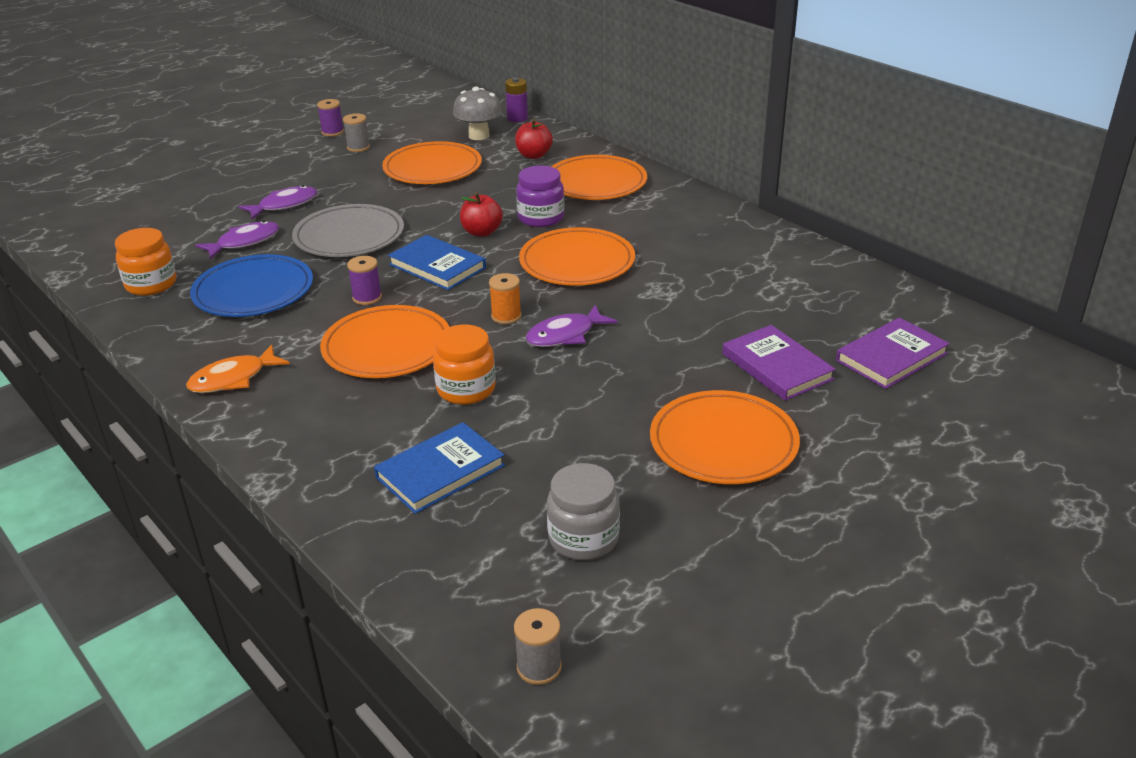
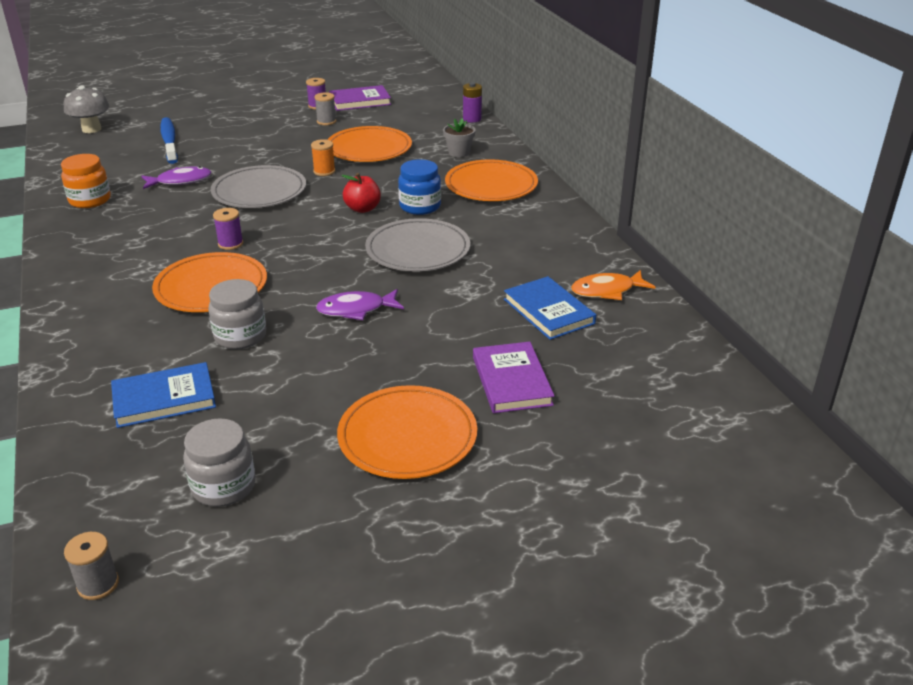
camera: 20 degrees right, 0 degrees up
(189, 201) = (169, 141): none -> blue toothbrush
(233, 379) = (83, 286): orange fish -> orange fish (607, 291)
(253, 291) = (154, 221): blue plate -> none
(284, 205) = (233, 157): purple fish -> none
(437, 266) = (304, 230): blue book -> blue book (548, 311)
(466, 389) = (240, 336): orange jar -> grey jar
(479, 136) = (428, 128): grey mushroom -> grey mushroom (91, 129)
(506, 316) = (322, 283): orange spool -> orange spool (324, 171)
(534, 155) = (459, 152): red apple -> grey flower pot
(541, 218) = (420, 206): purple jar -> blue jar
(577, 262) = (418, 250): orange plate -> grey plate
(891, 357) = (625, 398): purple book -> purple book (360, 101)

